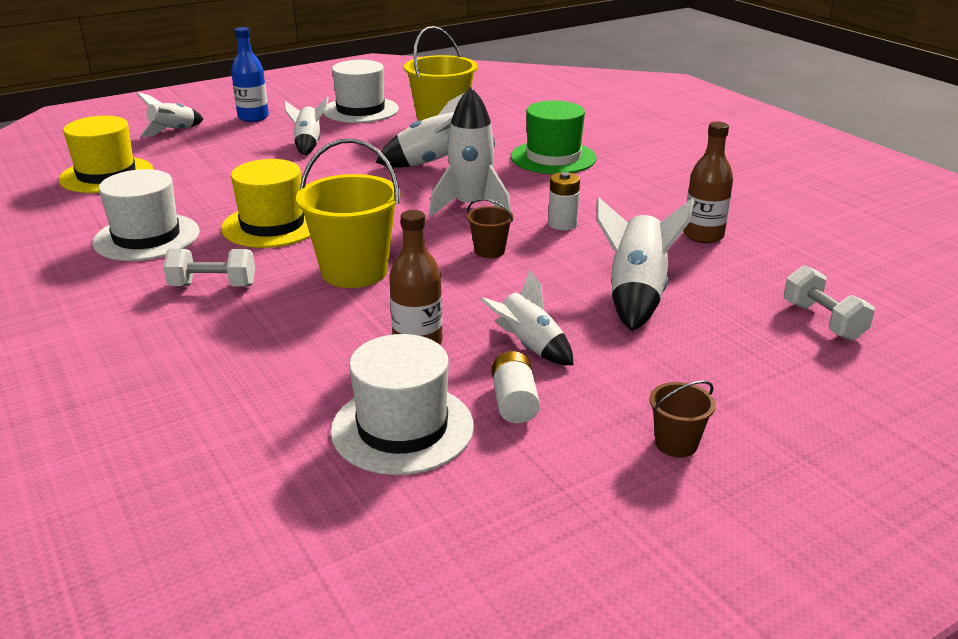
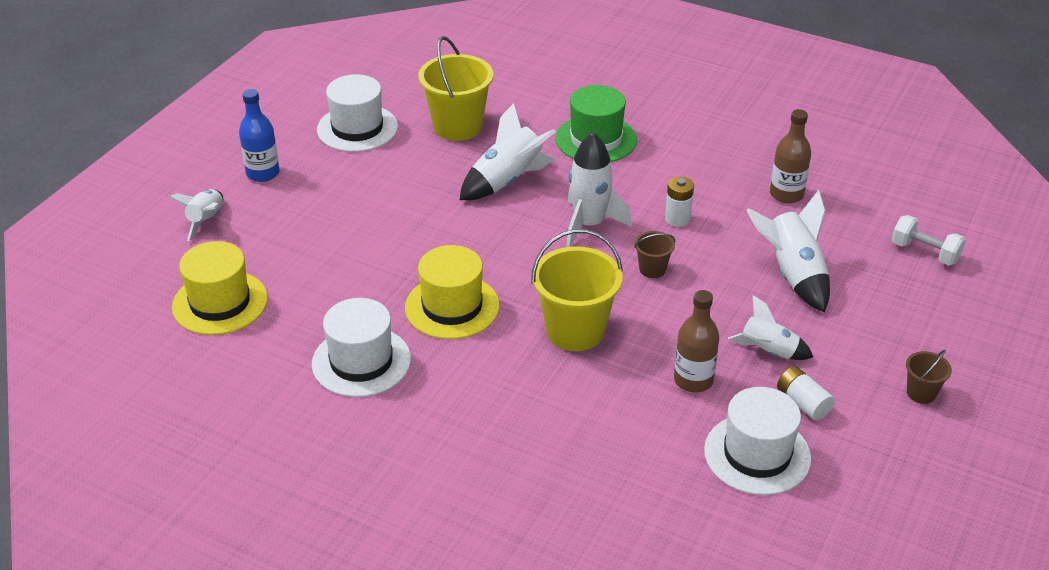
camera: 30 degrees left, 10 degrees up
(213, 286) = (483, 389): white dumbbell -> none
(308, 144) = (363, 194): white rocket -> none

